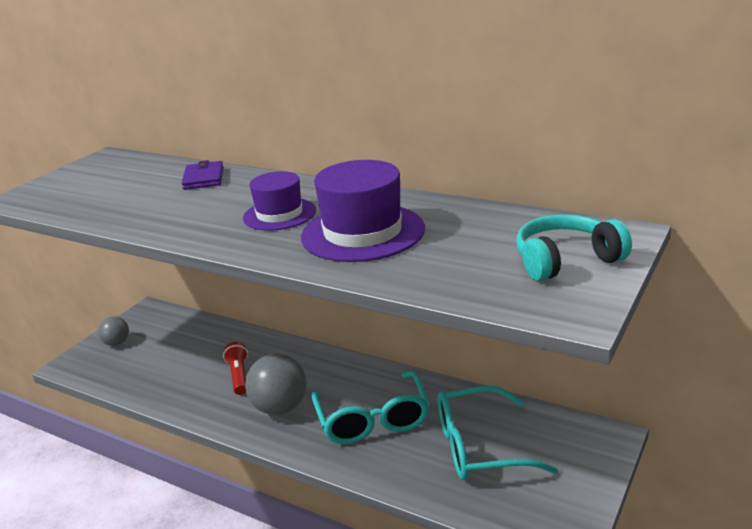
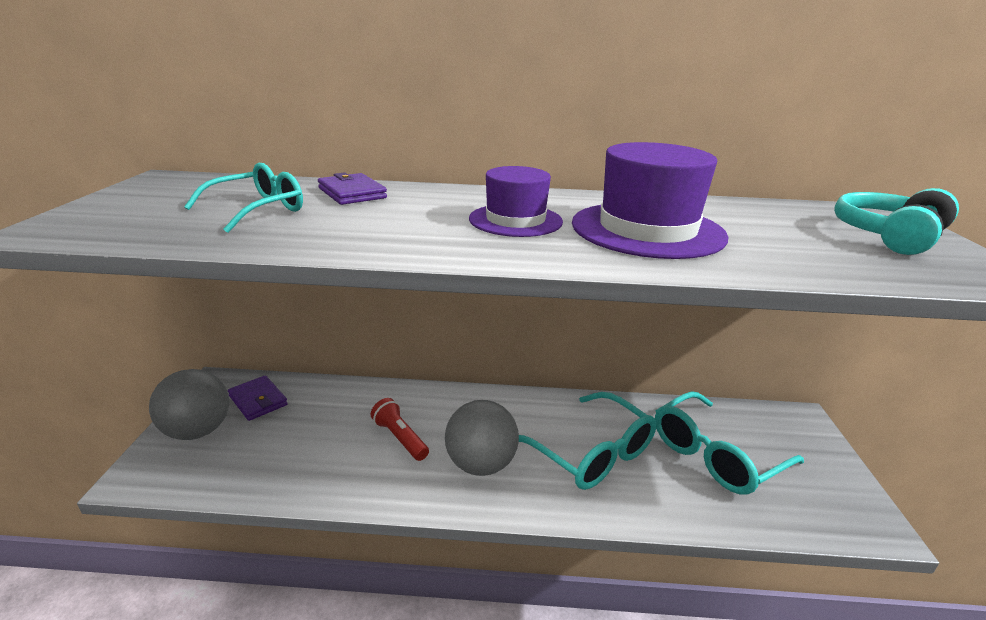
camera: 30 degrees left, 0 degrees up
(117, 343) = (198, 431): grey ball -> grey ball, size x1.74
(131, 191) = (258, 210): none -> turquoise glasses
(165, 328) = (258, 400): none -> purple wallet

